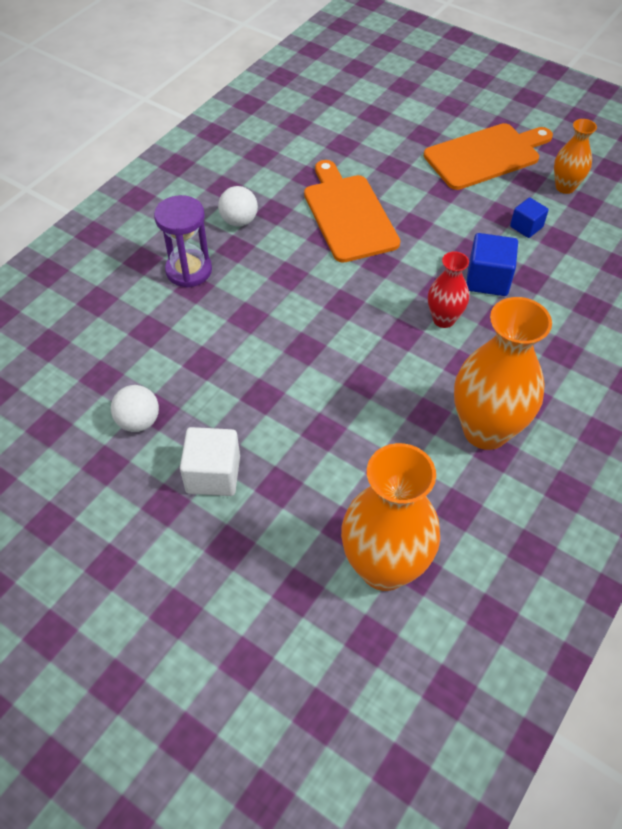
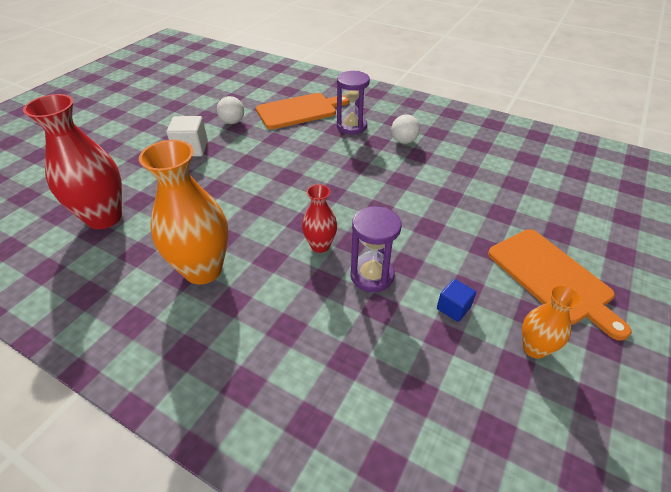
camera: 85 degrees right, 10 degrees down
(348, 214) = (428, 190): orange cutting board -> orange cutting board (299, 111)
(384, 567) = (104, 218): orange vase -> red vase
(487, 279) = (372, 275): blue cube -> purple hourglass

